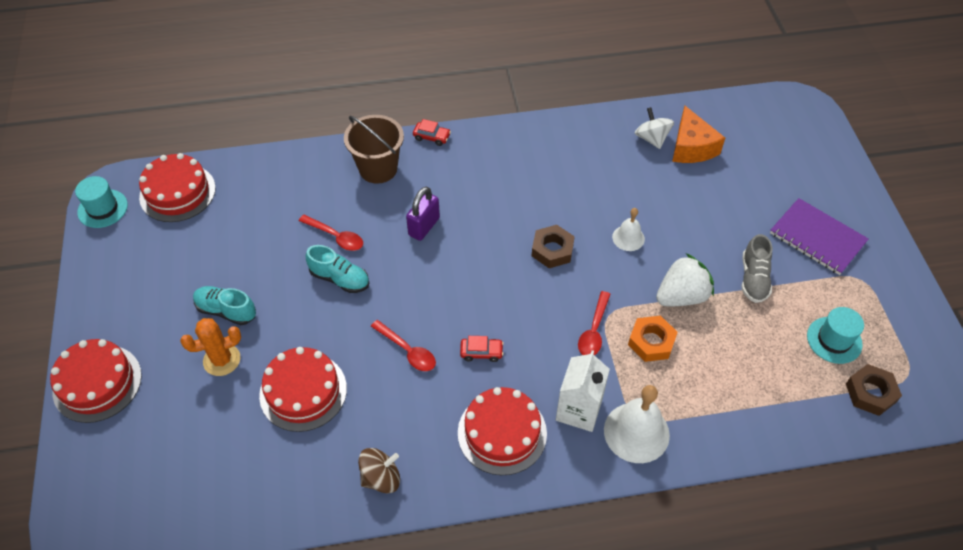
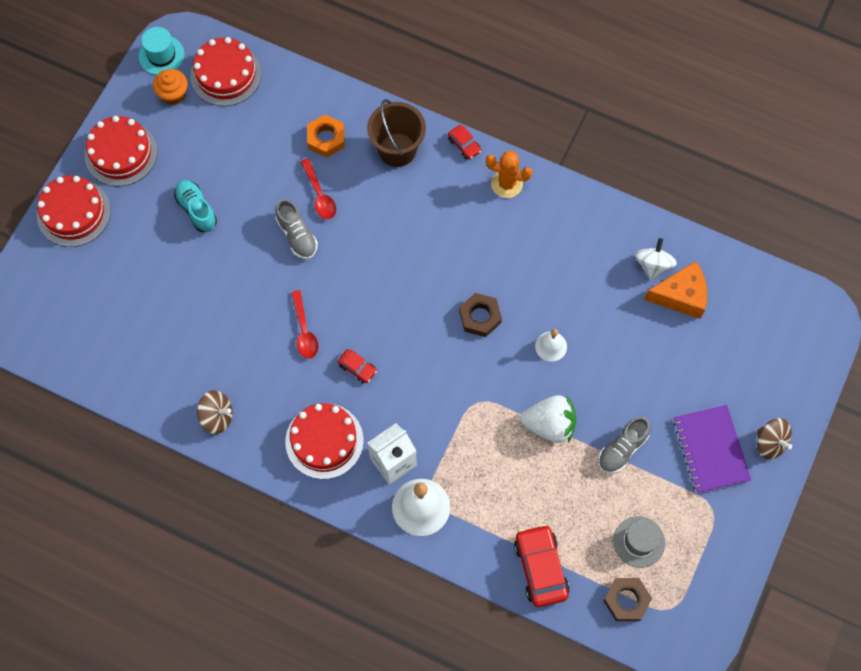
camera: 35 degrees right, 15 degrees up
(136, 232) = (173, 94): none -> orange cupcake
(222, 360) = (168, 250): orange cactus -> orange cactus (507, 184)
(303, 391) = (208, 314): red cake -> red cake (121, 153)
(340, 279) = (297, 235): turquoise shoe -> grey shoe
(424, 227) = (394, 229): purple padlock -> none
(594, 330) = (456, 407): red spoon -> none
(651, 342) = (492, 446): orange nut -> orange nut (326, 138)
(691, 147) = (681, 296): orange cheese -> orange cheese turned 120 degrees counterclockwise
(780, 414) = (540, 568): none -> red car
(834, 340) = (639, 542): turquoise hat -> grey hat
(852, 207) = (770, 443): none -> brown spinning top

